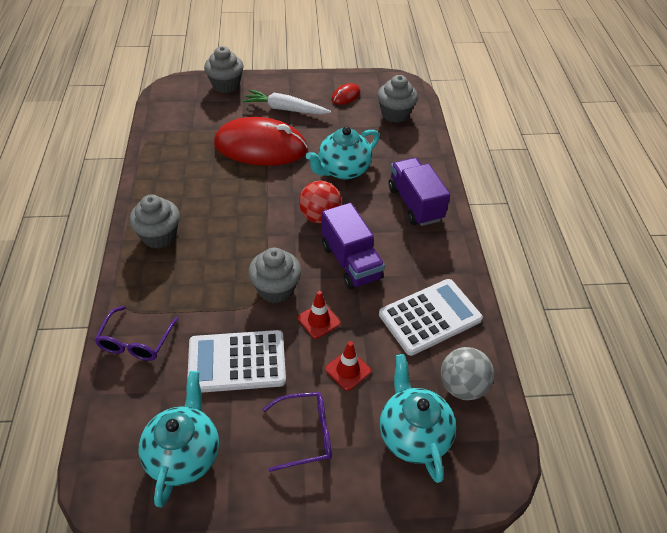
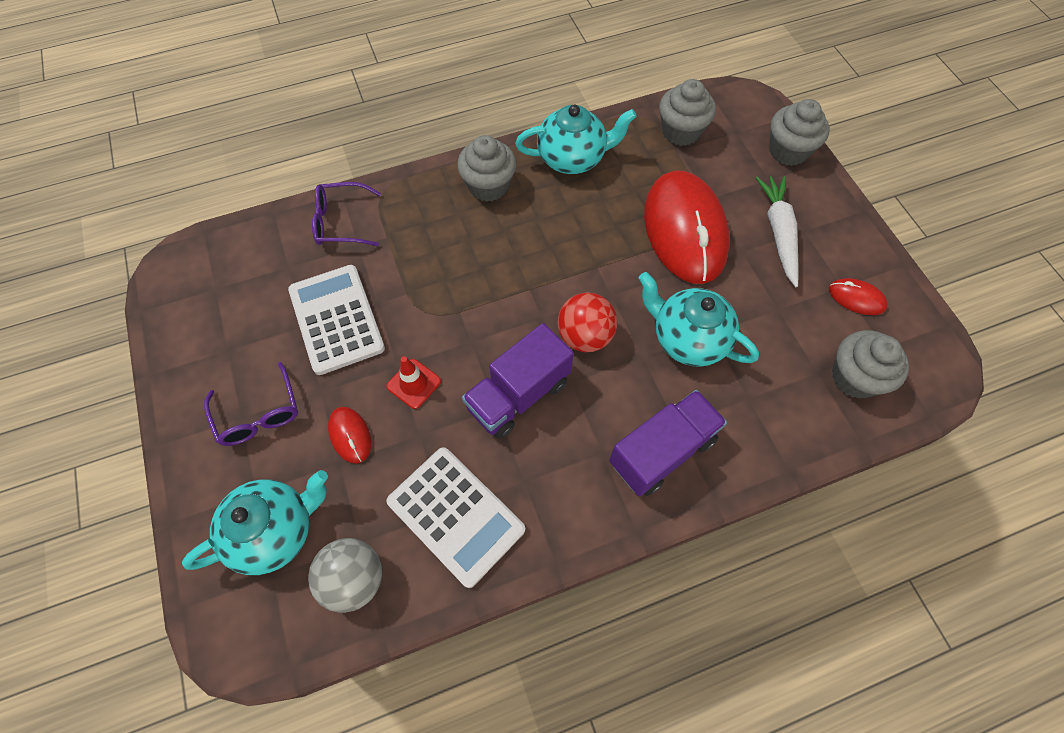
camera: 75 degrees right, 15 degrees up
(184, 454) = (220, 311): turquoise teapot -> turquoise teapot (572, 158)
(276, 289) = (448, 324): grey cupcake -> grey cupcake (680, 131)
(348, 370) = (350, 435): red traffic cone -> red mouse

